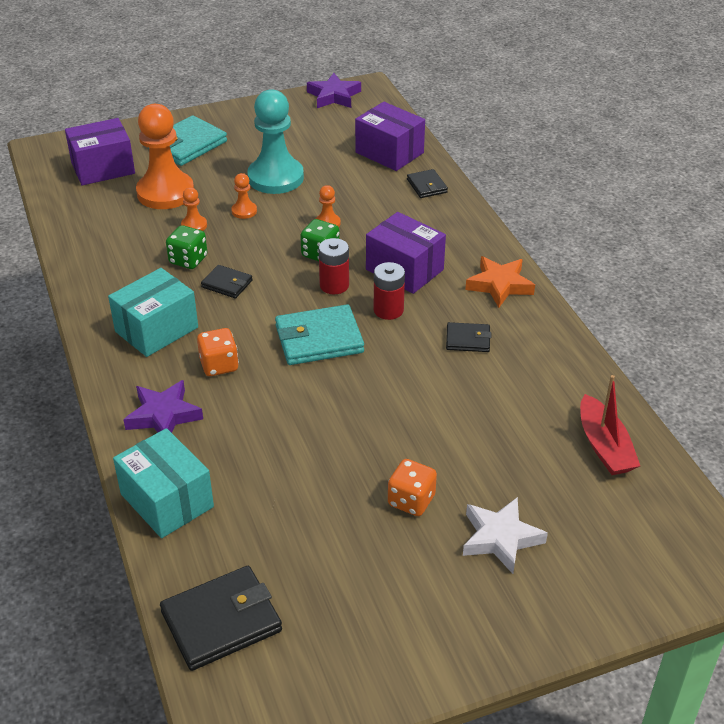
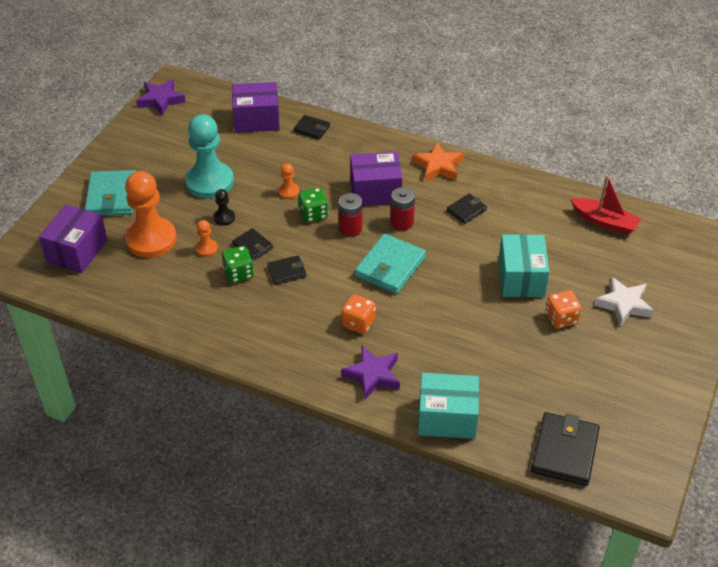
camera: 45 degrees left, 5 degrees up
(156, 329) = (288, 330): turquoise box -> turquoise box (521, 278)
(232, 247) = (253, 246): none -> black wallet
(244, 211) = (224, 218): orange pawn -> black pawn

